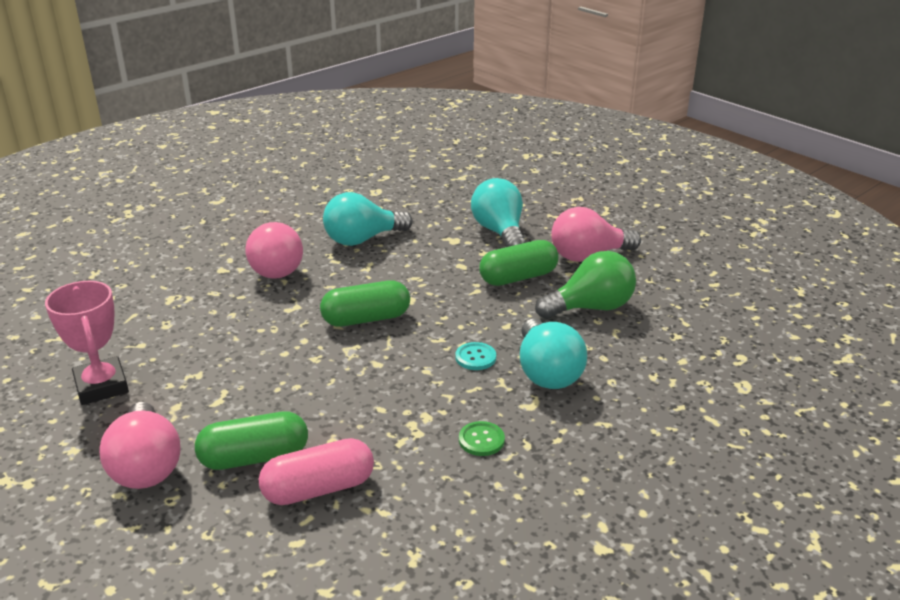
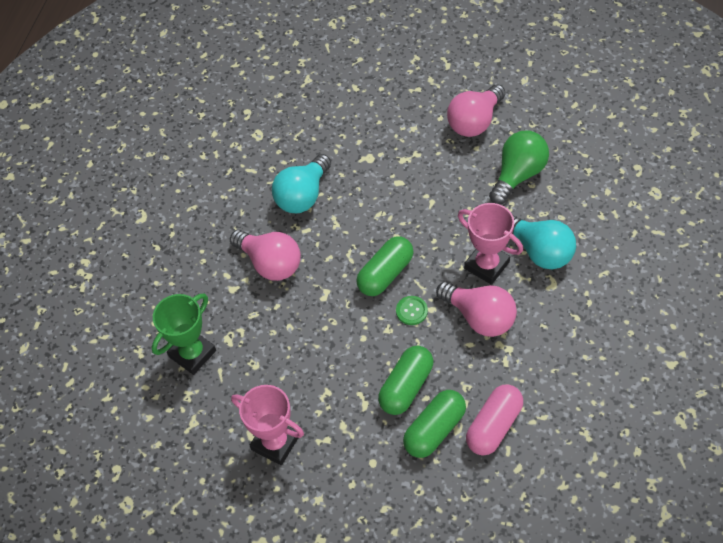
camera: 30 degrees left, 25 degrees up
(129, 294) = (192, 354): none -> green trophy
(146, 466) = (377, 479): pink light bulb -> pink light bulb (479, 317)
(475, 357) = (486, 265): turquoise button -> pink trophy
(481, 440) = (549, 330): green button -> green button (411, 311)
(500, 232) = (393, 130): turquoise light bulb -> none
(518, 277) = (447, 172): green capsule -> green capsule (406, 387)

